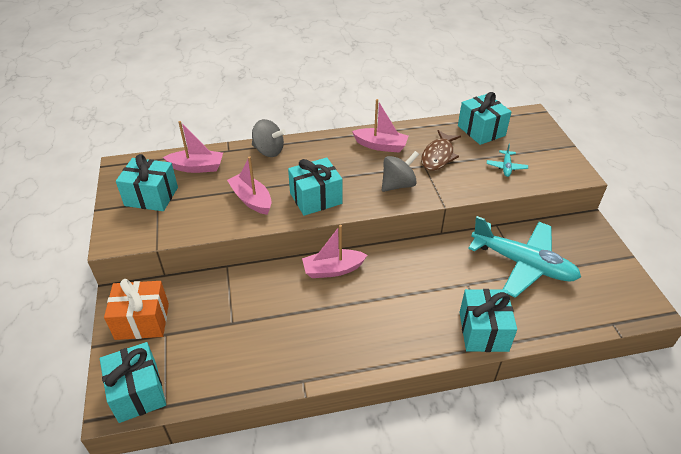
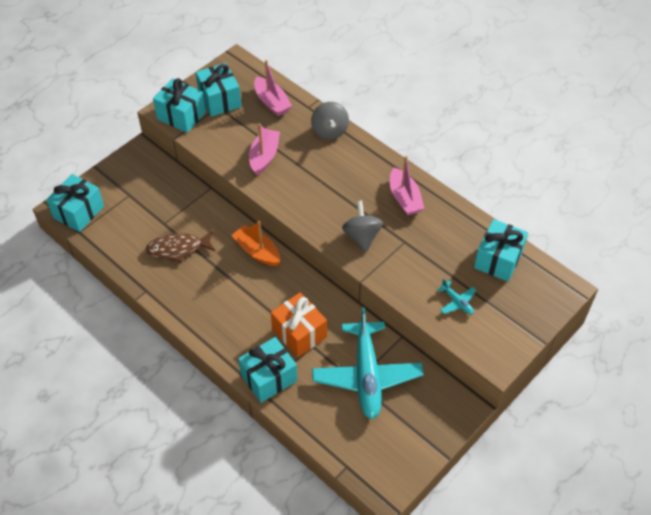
camera: 55 degrees right, 10 degrees up
(142, 321) = (130, 176): orange gift -> orange gift (299, 333)
(316, 198) = (299, 193): turquoise gift -> turquoise gift (181, 115)
(333, 269) = (257, 251): pink boat -> orange boat
(398, 185) = (362, 236): grey spinning top -> grey spinning top turned 120 degrees counterclockwise
(438, 156) = (427, 245): brown fish -> brown fish (178, 248)
(506, 167) = (457, 302): turquoise plane -> turquoise plane turned 105 degrees counterclockwise

